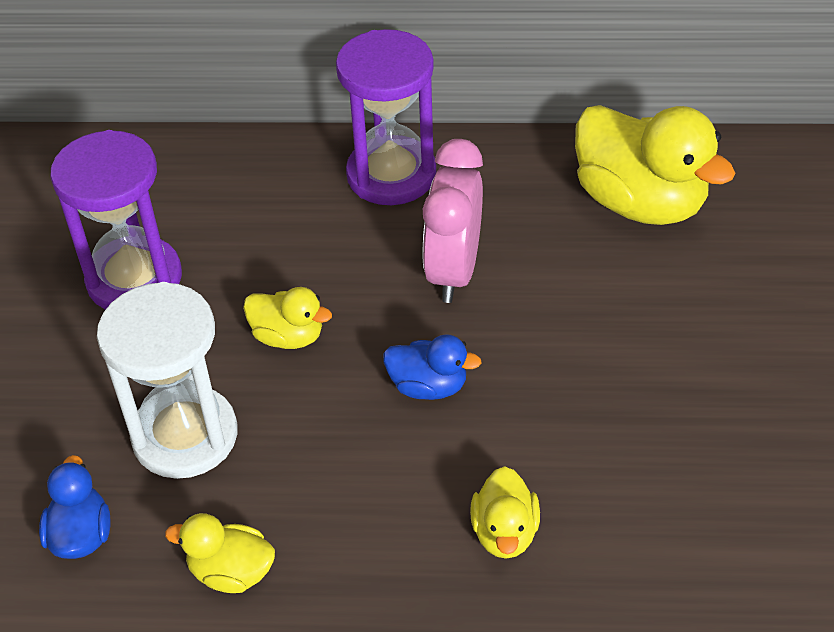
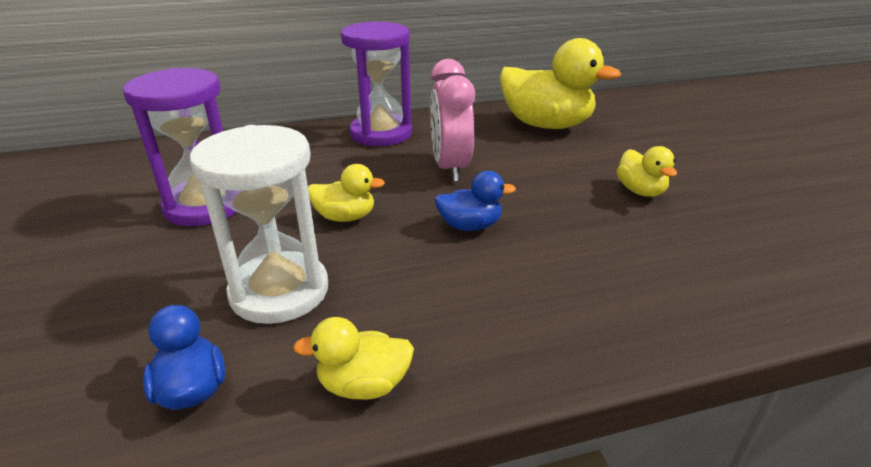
camera: 20 degrees left, 15 degrees down
(504, 532) = (590, 300): yellow duck -> yellow duck (640, 191)

